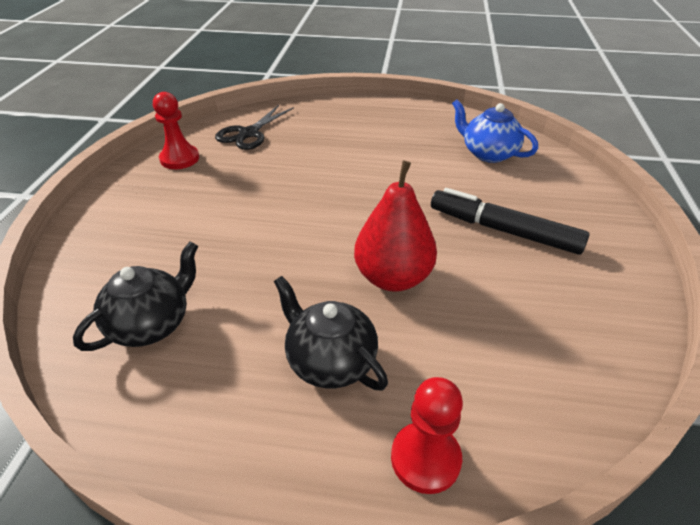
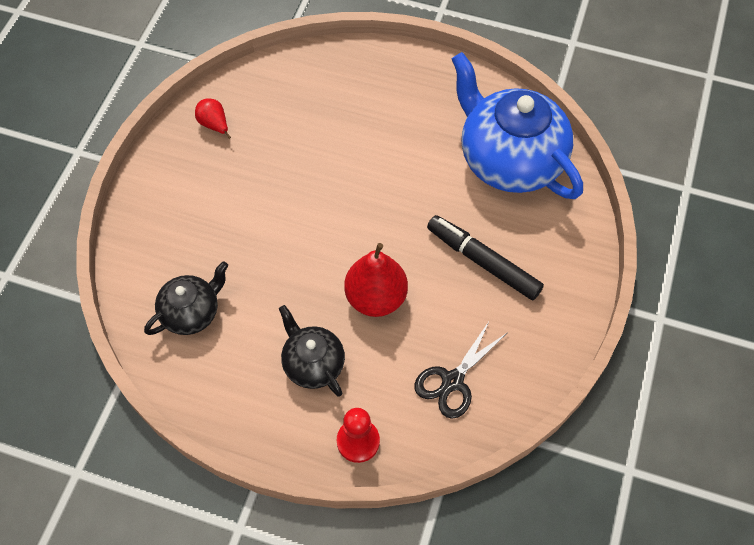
camera: 10 degrees right, 20 degrees up
(179, 159) = (214, 125): red pawn -> red pear
(249, 133) = (282, 94): black scissors -> black scissors (453, 381)
(488, 153) = (509, 159): blue teapot -> blue teapot, size x1.93

